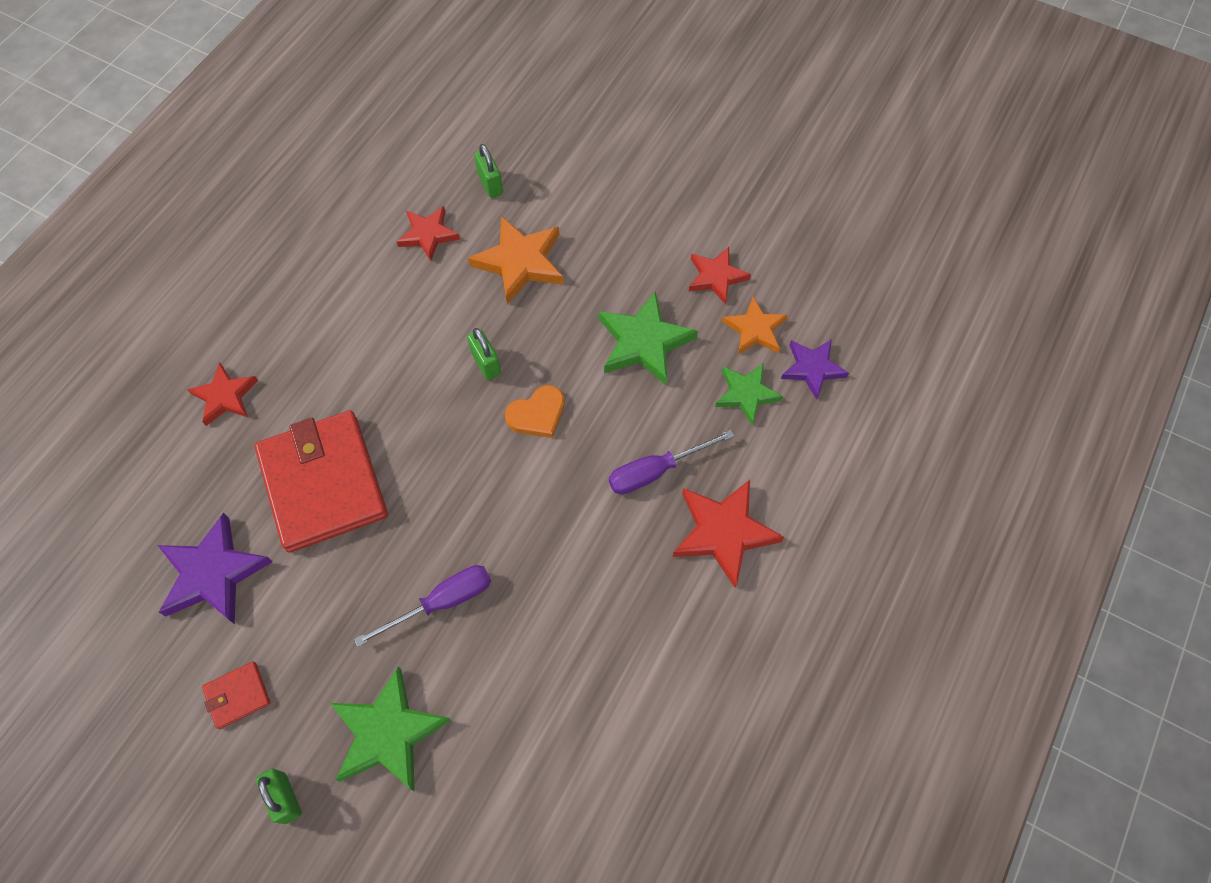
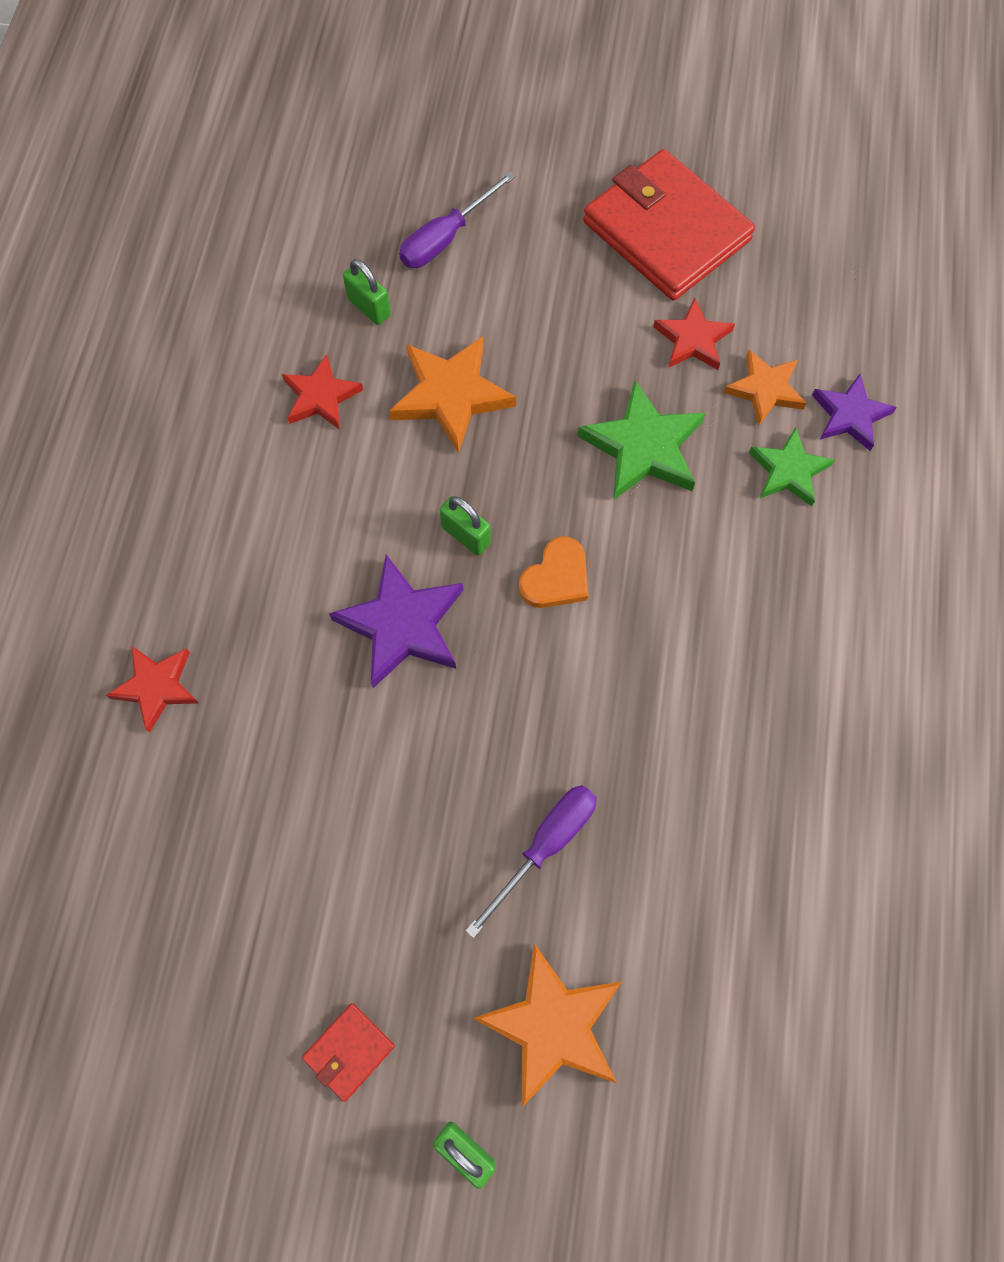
camera: 20 degrees left, 5 degrees up
(213, 573) = (247, 914): purple star -> purple star (402, 625)
(323, 483) = (333, 752): red wallet -> red wallet (666, 231)
(388, 733) = (552, 1025): green star -> orange star
(656, 471) = (725, 598): purple screwdriver -> purple screwdriver (445, 238)
(723, 532) = (833, 645): red star -> none

